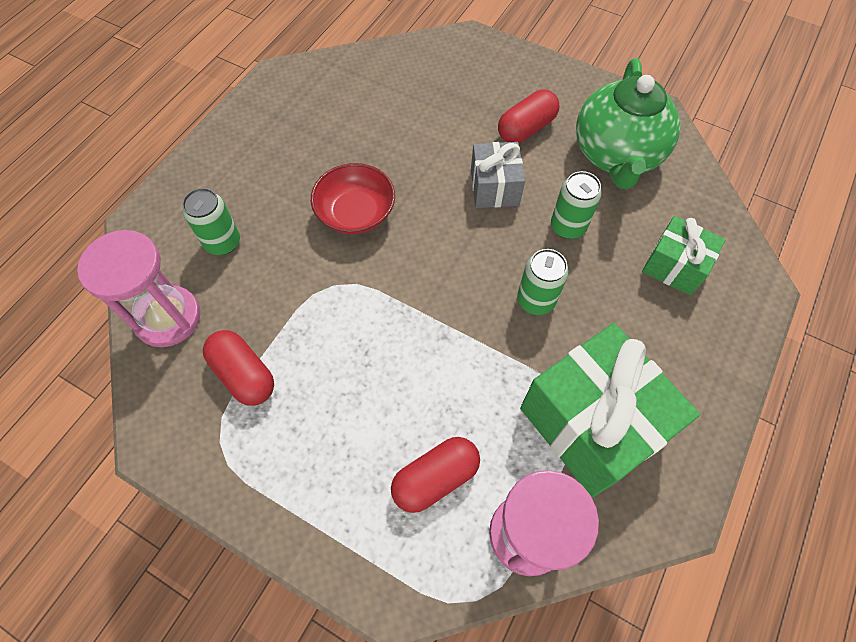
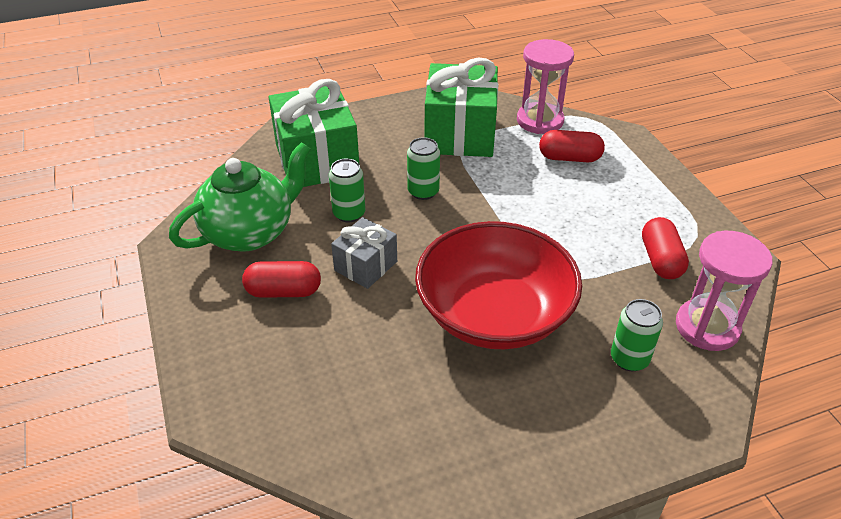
camera: 140 degrees left, 20 degrees down
(356, 213) = (494, 313): red bowl -> red bowl, size x1.89
(674, 266) = (317, 160): green gift -> green gift, size x1.85

